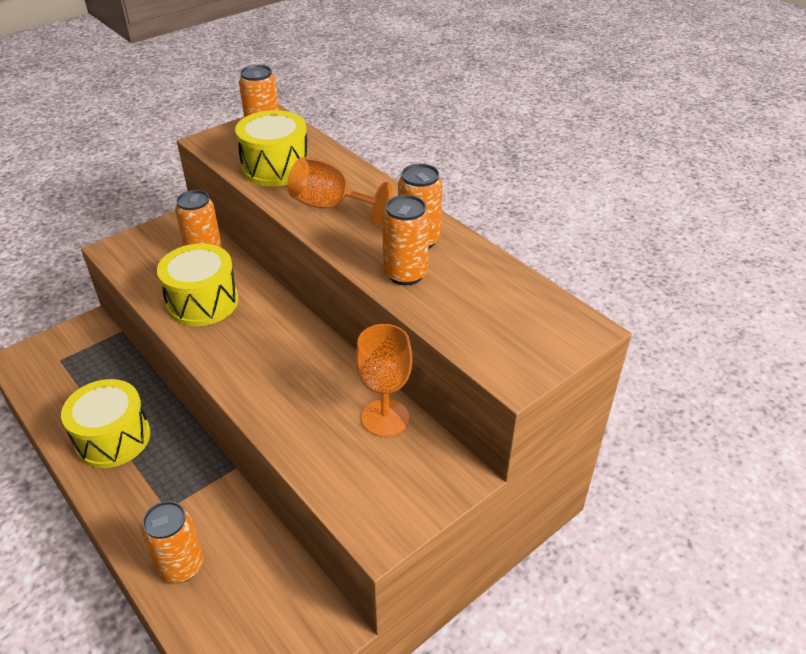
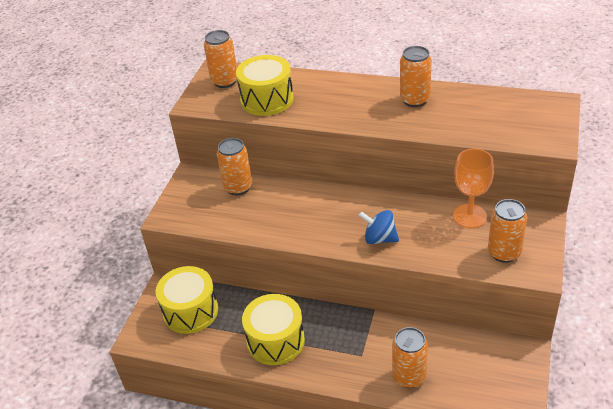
camera: 30 degrees left, 0 degrees up
(203, 302) = (278, 215): yellow drum -> yellow drum (190, 311)
(262, 385) = (379, 238): none -> blue spinning top
(330, 206) = (336, 106): orange goblet -> none
(405, 274) = (432, 121): orange can -> orange can (504, 253)

